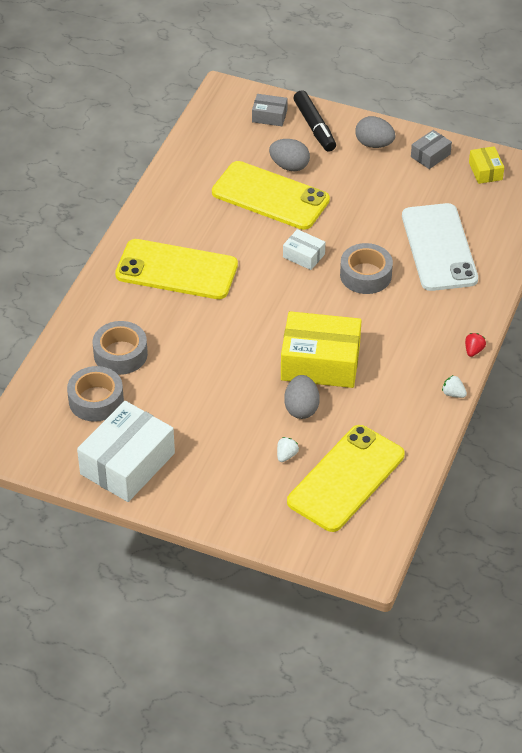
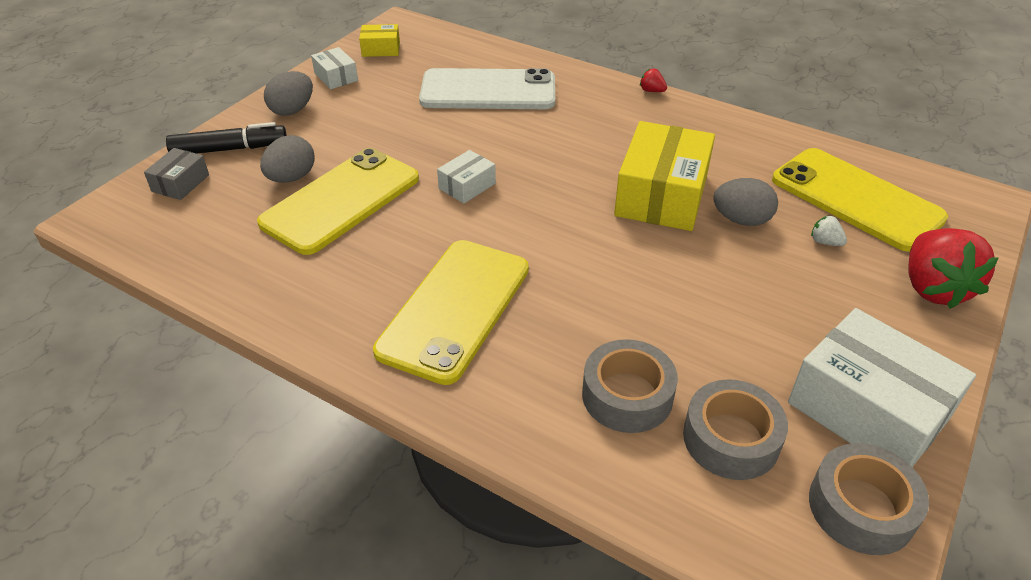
camera: 80 degrees left, 5 degrees down
(247, 512) = (933, 288): none -> red strawberry
(365, 275) = (517, 144): grey tape -> grey tape (861, 507)
(430, 155) = (336, 77): grey box -> white box
(453, 394) = (715, 111): white strawberry -> none

